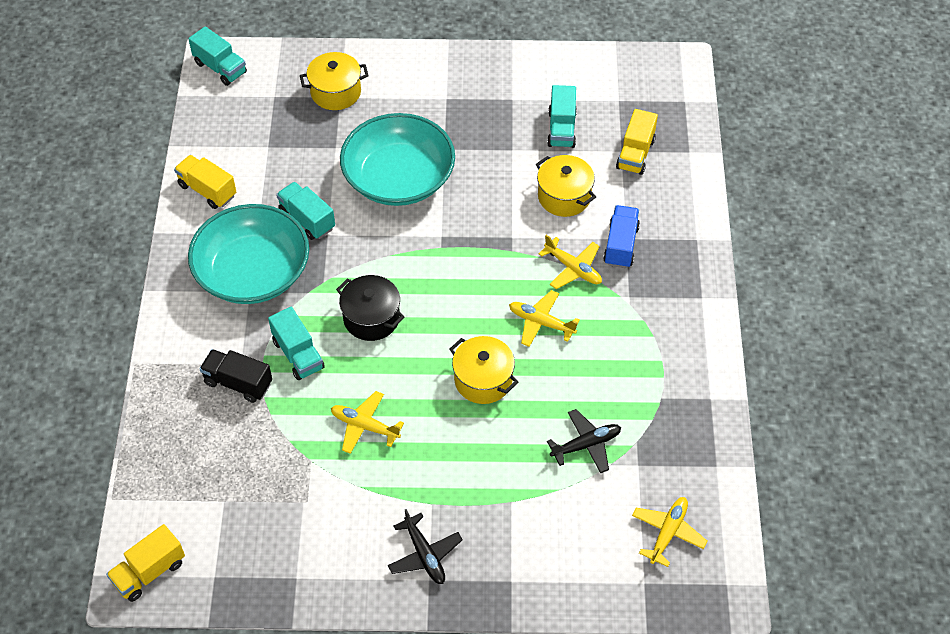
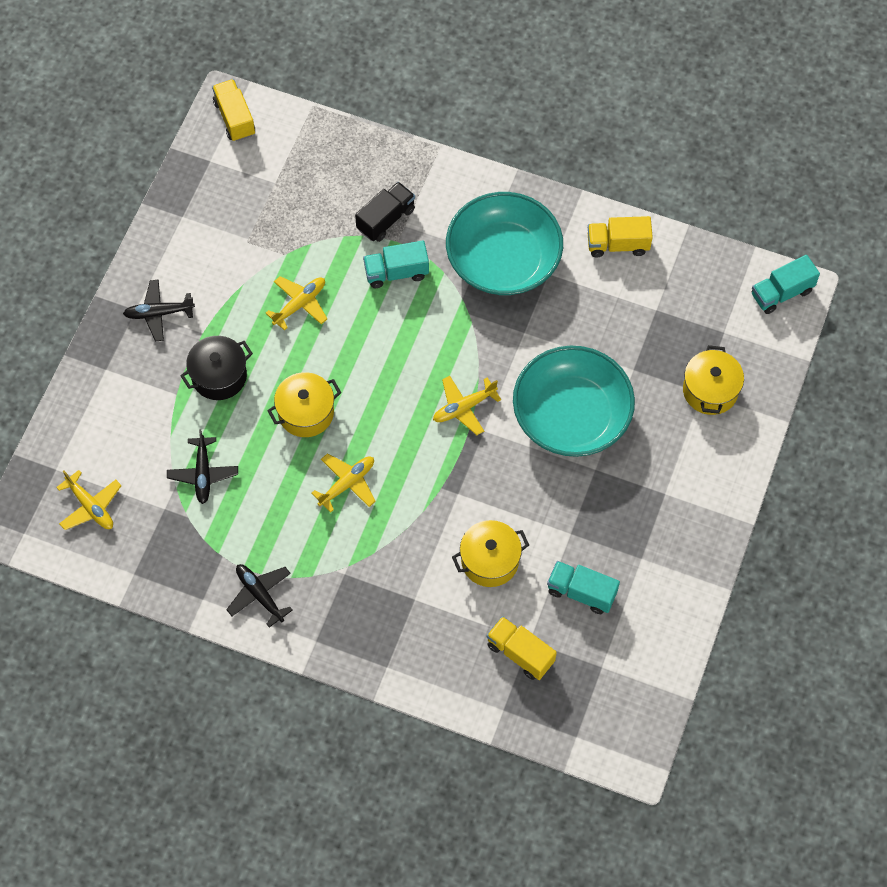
camera: 110 degrees right, 10 degrees up
(207, 190) = (618, 245): yellow truck -> yellow truck turned 150 degrees counterclockwise
(307, 219) = (549, 320): turquoise truck -> none
(371, 318) = (411, 342): black pot -> black pot (219, 376)
(573, 268) = (397, 535): yellow plane -> yellow plane (464, 407)
(621, 245) = (408, 590): blue truck -> none
(682, 354) = (260, 595): none -> black plane

